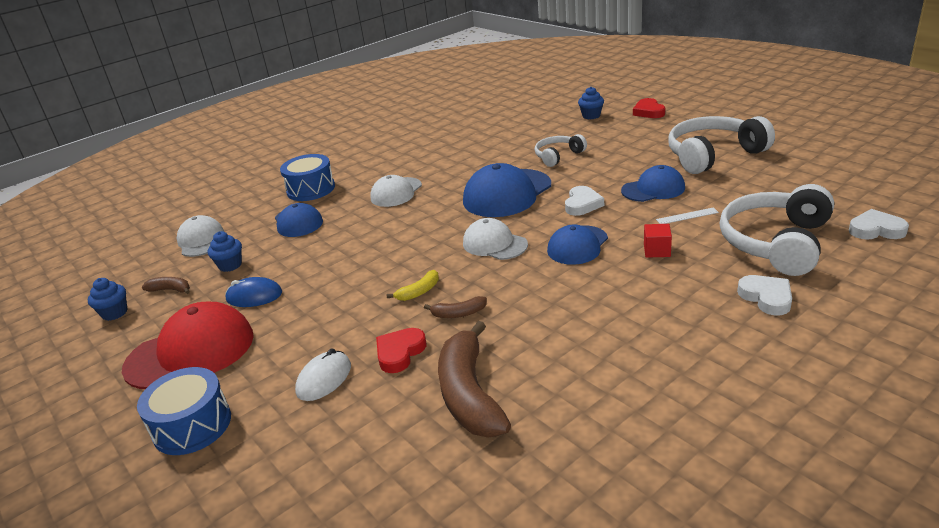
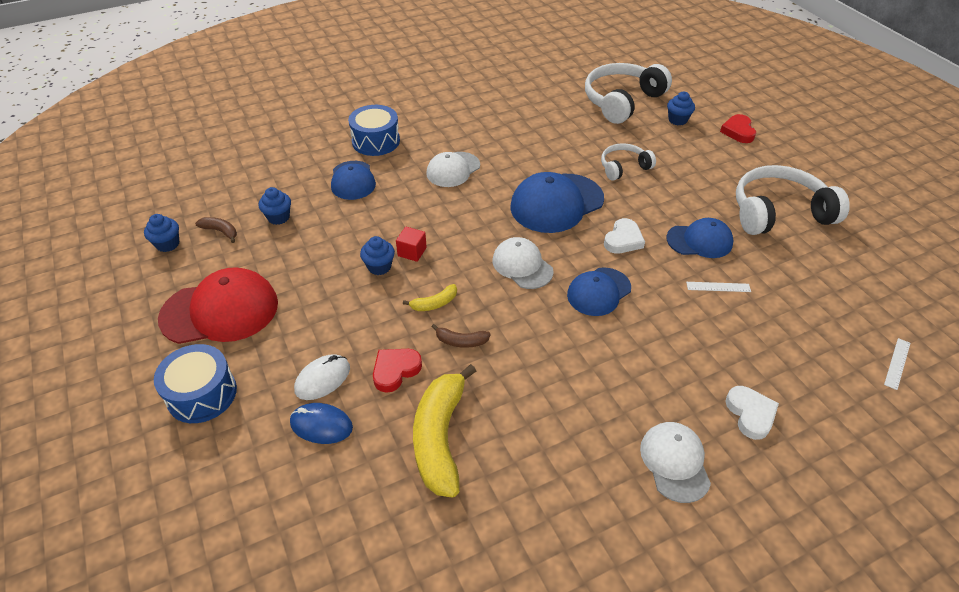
camera: 10 degrees right, 15 degrees up
(201, 240) = (261, 178): white cap -> white cap (675, 462)
(254, 296) = (289, 262): blue mouse -> blue mouse (321, 425)
(350, 278) = (379, 267): none -> blue cupcake
(469, 394) = (440, 438): brown banana -> yellow banana
(657, 250) = (671, 322): red cube -> red cube (412, 252)
(776, 243) = (790, 349): white headphones -> white headphones (622, 101)
(876, 230) = (897, 363): white heart -> white ruler

